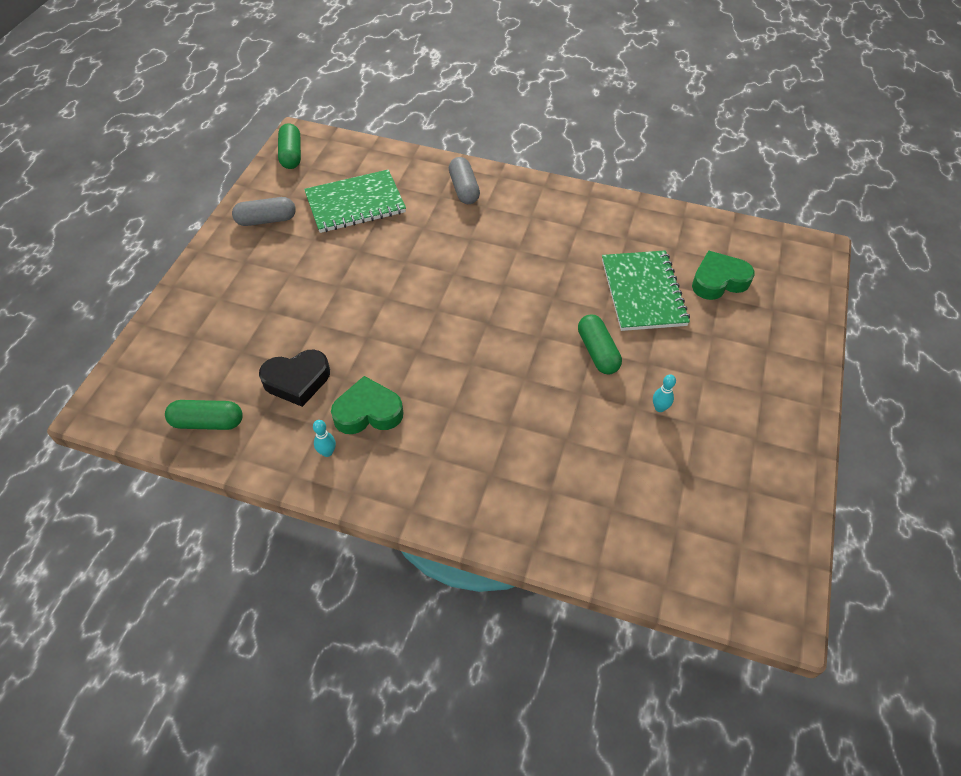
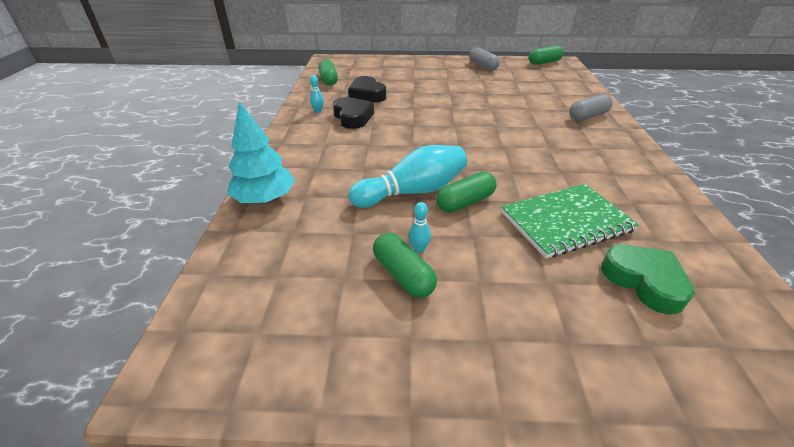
camera: 75 degrees right, 15 degrees down
(355, 203) = (525, 85): green notebook -> none
(368, 412) = (353, 117): green heart -> black heart
(546, 534) = (265, 199): none -> turquoise tree
(569, 390) = (412, 192): none -> turquoise bowling pin
(690, 428) = (403, 275): none -> green capsule

